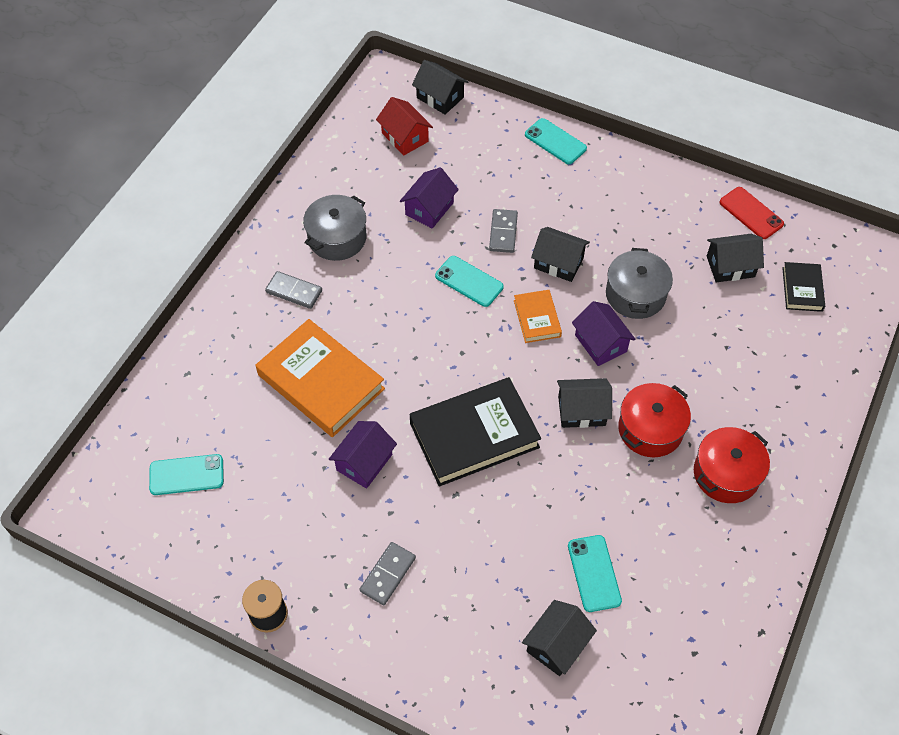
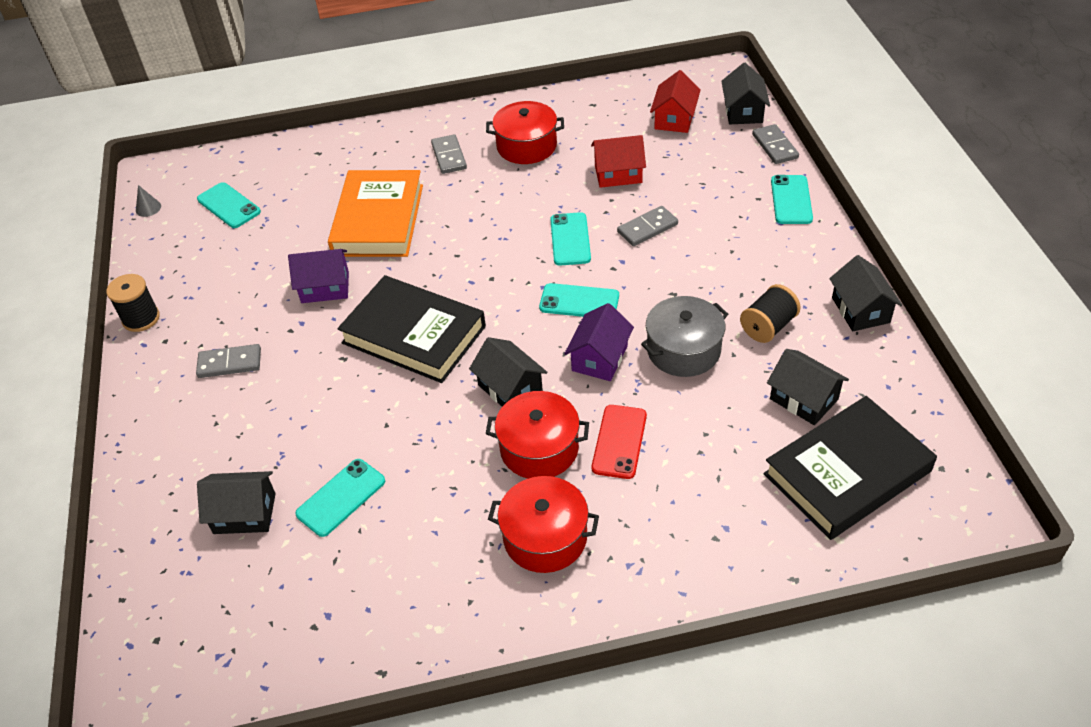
camera: 55 degrees right, 10 degrees down
(120, 538) = (148, 208): none -> grey cone
(337, 238) = (526, 146): grey pot -> red pot
(429, 209) = (618, 174): purple house -> red house
(494, 110) = (774, 146): none -> grey domino
(537, 318) = (579, 302): orange book -> turquoise phone
(558, 263) = (657, 280): black house -> black house (860, 310)
(656, 238) = (768, 326): none -> black spool
(751, 213) = (892, 377): red phone -> red phone (619, 442)
(802, 289) = (847, 472): black book -> black book, size x1.97

